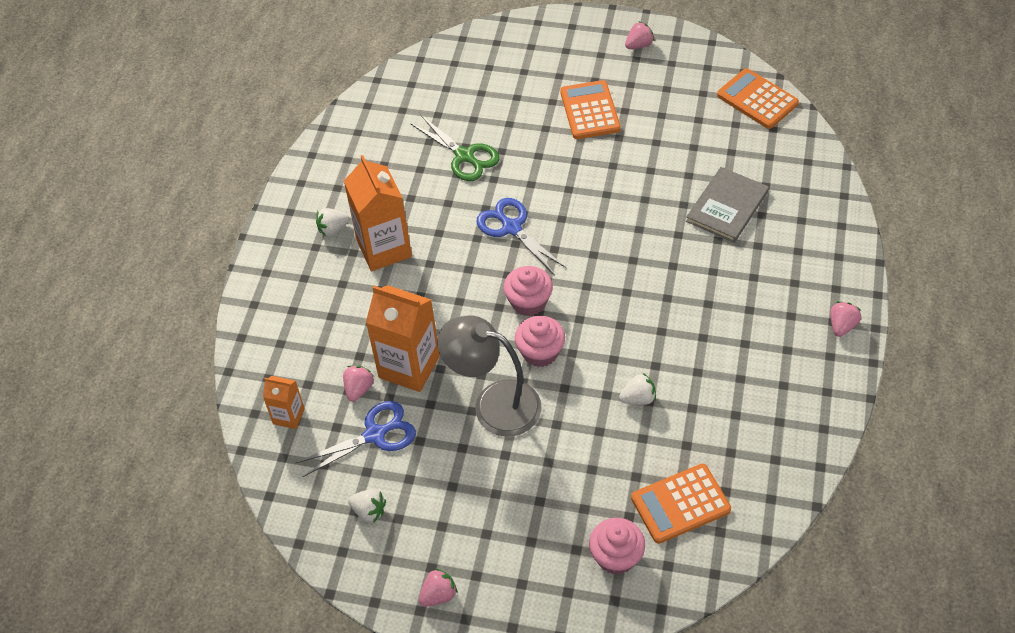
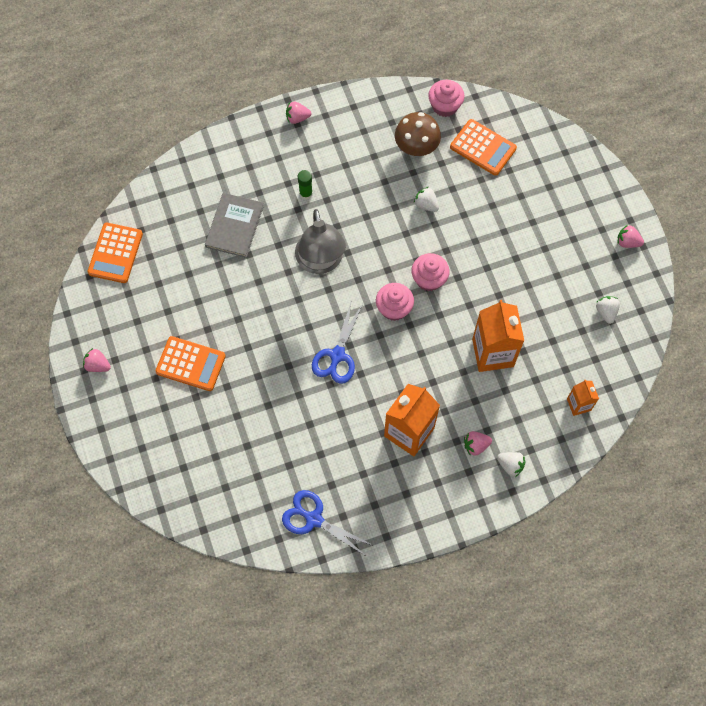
camera: 125 degrees left, 15 degrees up
(333, 229) = (414, 481): white strawberry -> white strawberry (510, 465)
(359, 389) = (530, 374): pink strawberry -> pink strawberry (475, 445)
(375, 435) = (554, 342): blue scissors -> blue scissors (314, 519)
(464, 156) = (289, 429): green scissors -> none
(494, 404) = (485, 285): grey lamp -> grey lamp (320, 262)
(590, 110) = (190, 364): orange calculator -> orange calculator turned 120 degrees counterclockwise
(616, 556) = (538, 164): pink cupcake -> pink cupcake (445, 106)
(726, 429) = (416, 147): none -> brown mushroom
(727, 206) = (234, 226): grey book -> grey book turned 75 degrees counterclockwise
(729, 287) = (306, 193): none -> green glue stick

